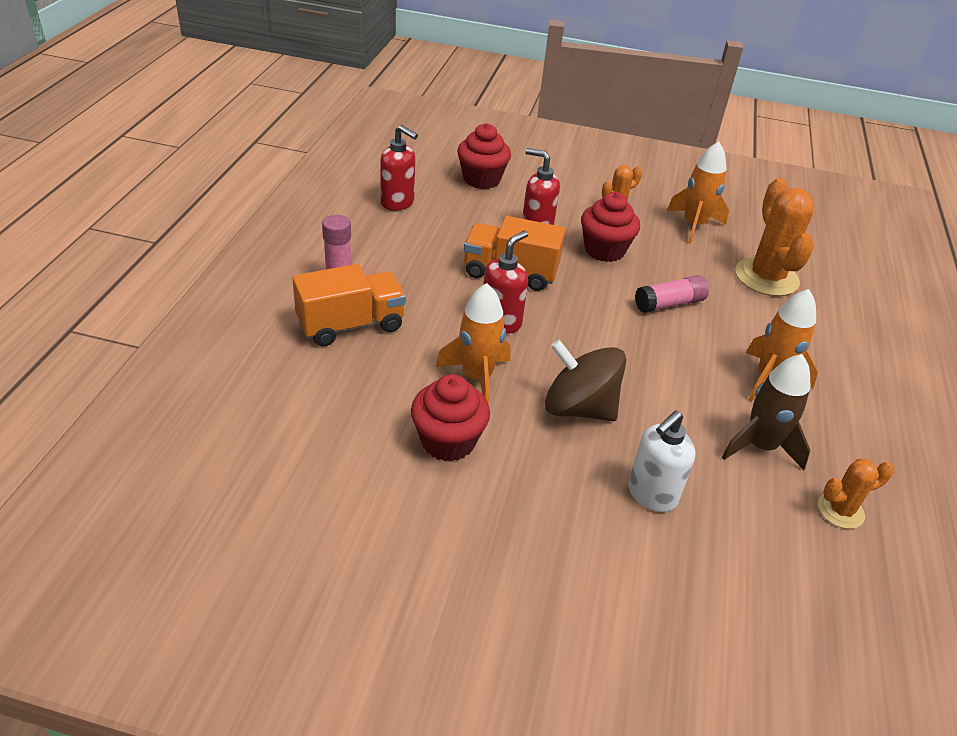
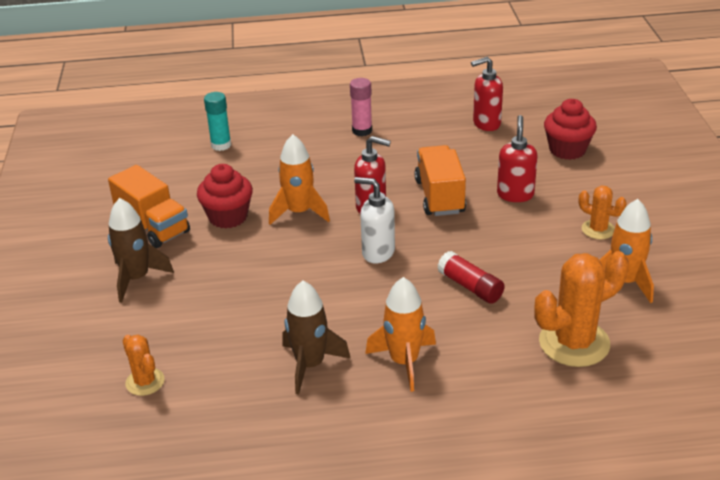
camera: 75 degrees right, 5 degrees down
(266, 405) = (221, 145): none -> turquoise glue stick
(351, 325) = (318, 149): orange truck -> orange truck (153, 226)
(398, 203) = (486, 124): red soap dispenser -> red soap dispenser turned 60 degrees clockwise
(540, 568) = (137, 278): none -> brown rocket
(579, 408) = (296, 264): brown spinning top -> none
(604, 250) = (521, 236): red cupcake -> none
(651, 494) = (224, 314): white soap dispenser -> white soap dispenser (377, 252)
(669, 304) = (470, 287): pink glue stick -> red glue stick
(840, 510) = (259, 419): orange cactus -> orange cactus (145, 382)

